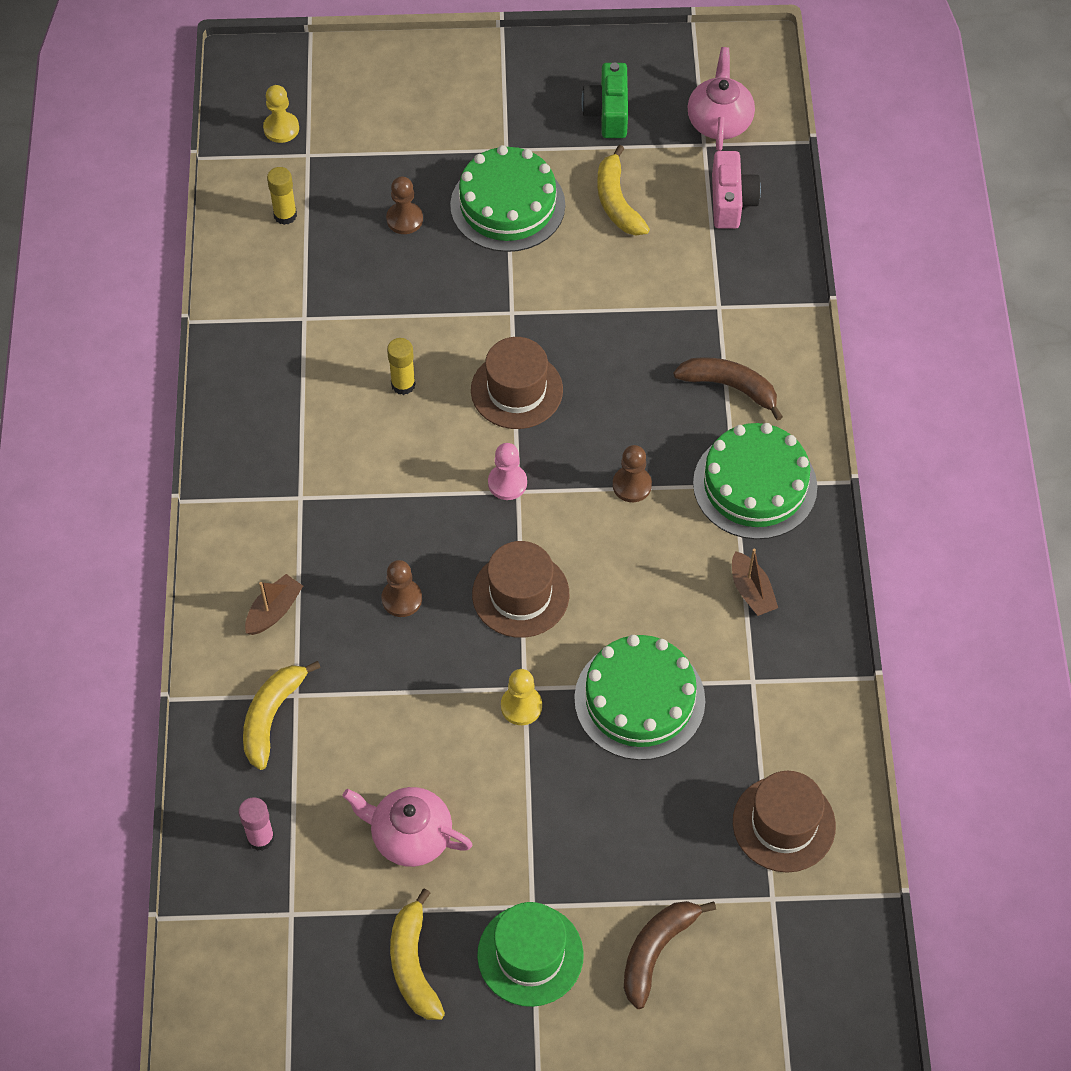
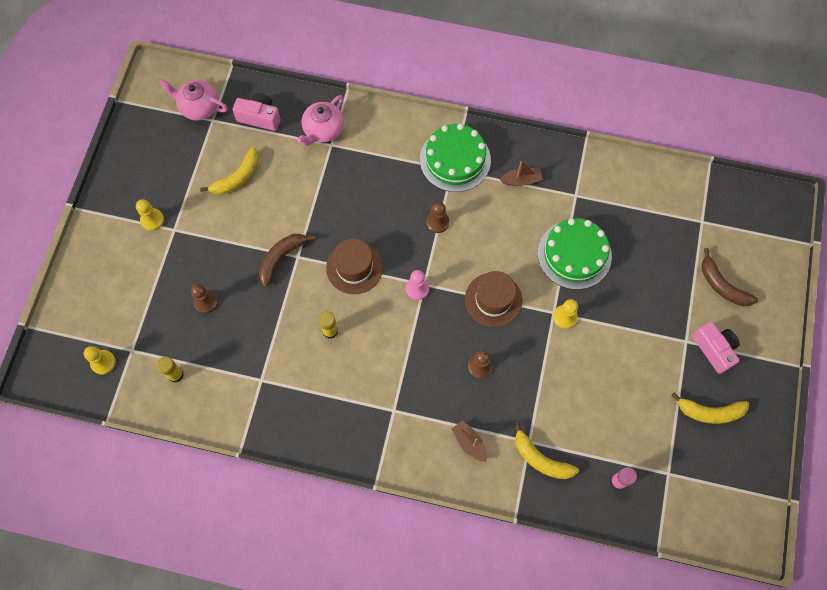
camera: 75 degrees left, 10 degrees up
(410, 836) = (632, 396): pink teapot -> pink teapot (323, 130)
(507, 205) = (217, 239): green cake -> none
(513, 120) = (152, 220): none -> yellow pawn
(530, 955) = (714, 349): green hat -> pink camera
(608, 113) = (168, 165): green camera -> none
(617, 202) = (237, 178): yellow banana -> yellow banana turned 45 degrees counterclockwise
(730, 387) = (387, 154): brown banana -> brown banana (281, 258)
(783, 824) = (661, 204): brown hat -> none

